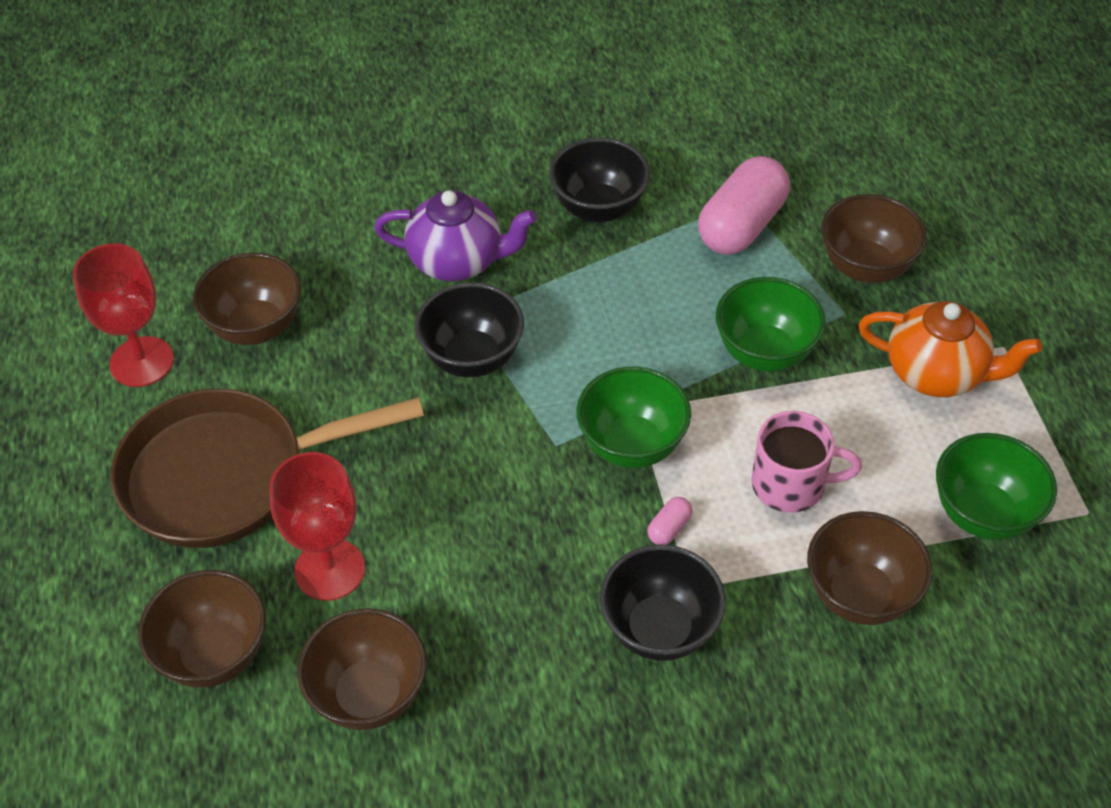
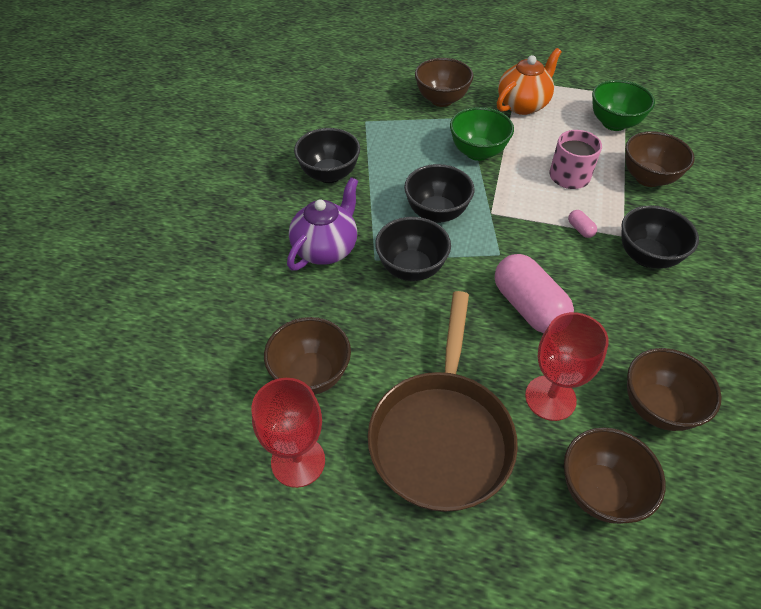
camera: 65 degrees left, 0 degrees up
(596, 349) = (436, 213): none -> black bowl
(632, 445) = (515, 223): green bowl -> none
(741, 226) = (383, 128): pink capsule -> pink capsule (528, 307)

